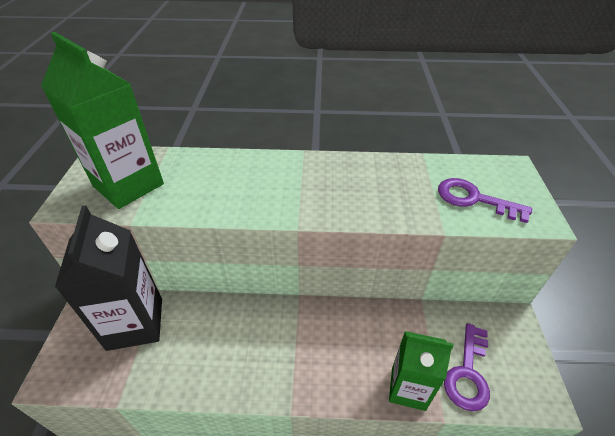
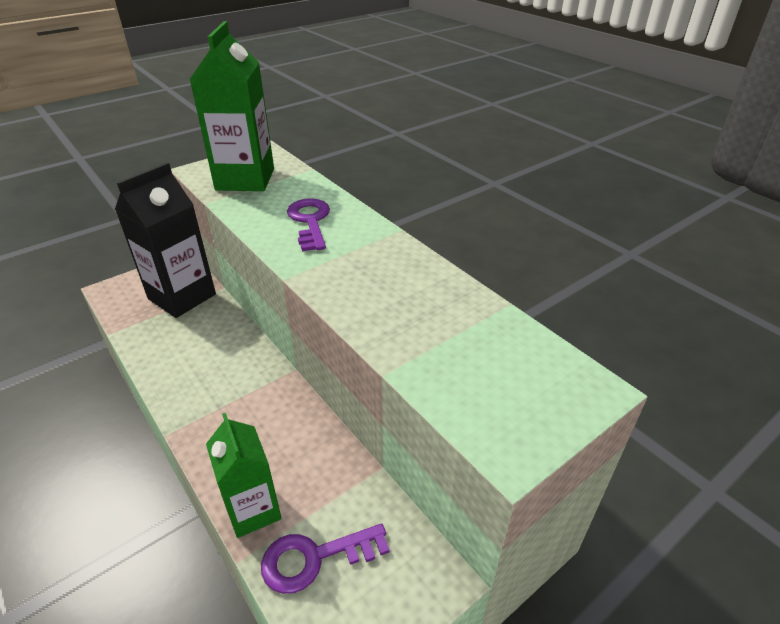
camera: 50 degrees right, 5 degrees down
(474, 199) = (474, 376): purple key -> purple key (310, 221)

